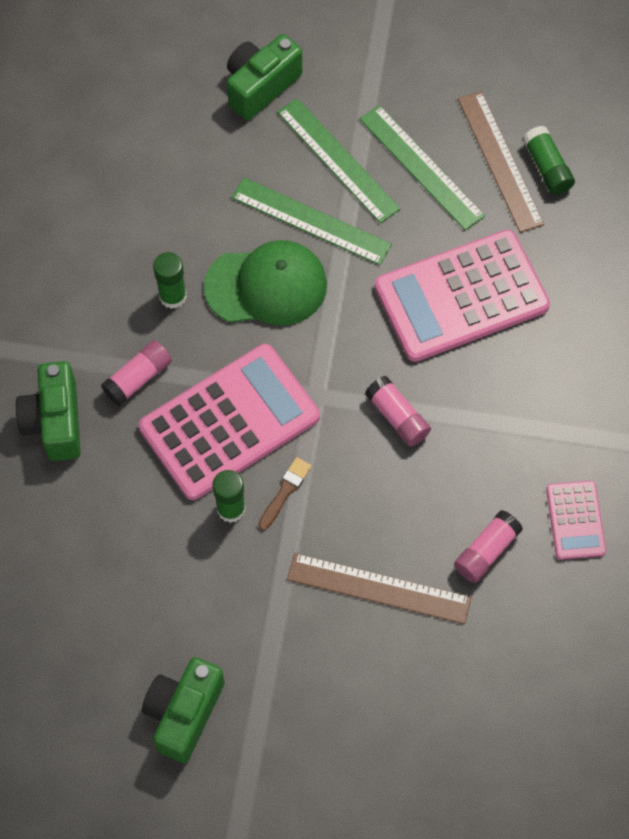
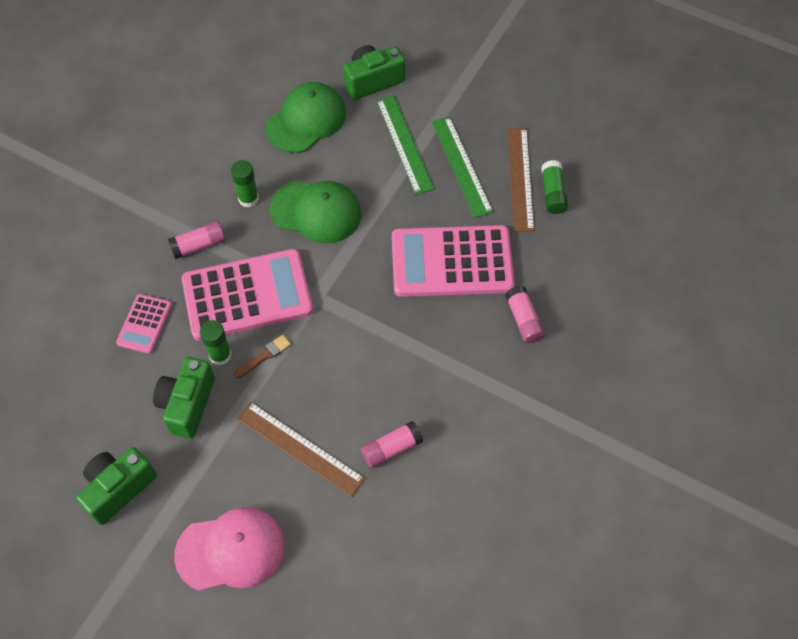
camera: 20 degrees right, 5 degrees down
(55, 422) = (128, 256): green camera -> green camera (187, 404)
(199, 167) = (306, 120): none -> green cap
(311, 221) = (367, 178): green ruler -> none
(352, 736) = (231, 550): none -> pink cap
(397, 417) = (368, 330): pink glue stick -> pink glue stick (523, 320)
(575, 520) = (468, 449): pink calculator -> pink calculator (144, 324)

